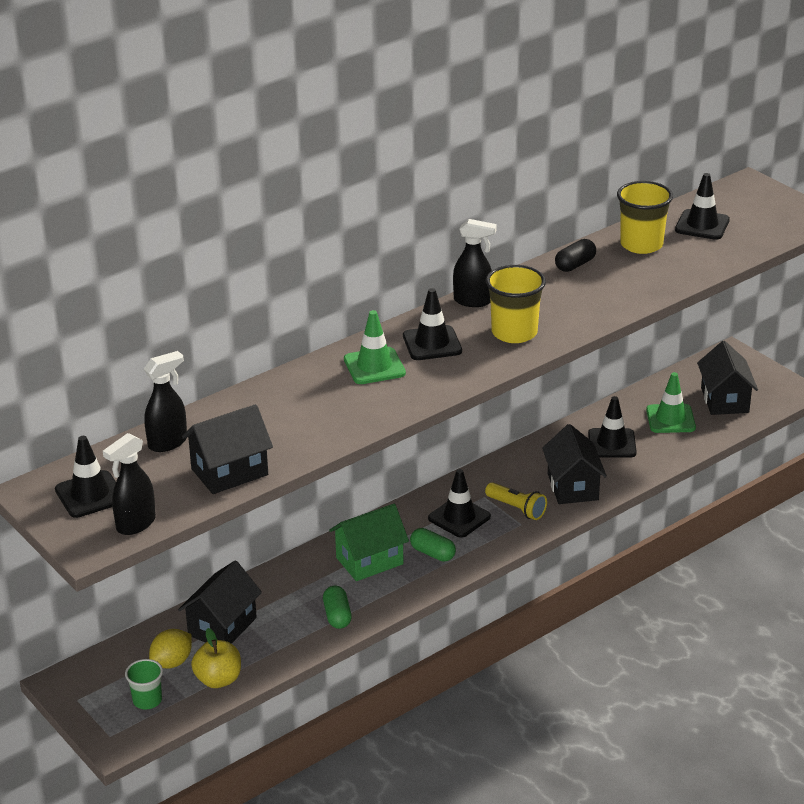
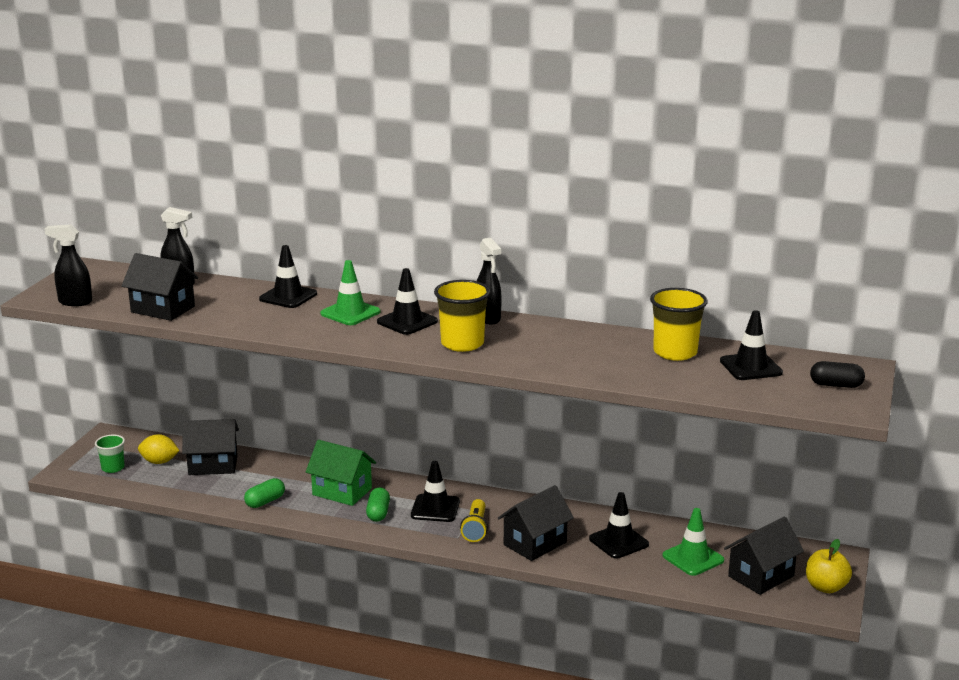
camera: 55 degrees right, 10 degrees down
(90, 495) = (97, 281): black traffic cone -> black traffic cone (288, 296)
(218, 680) = (155, 484): yellow apple -> yellow apple (826, 587)
(575, 265) = (600, 337): black capsule -> black capsule (836, 385)

